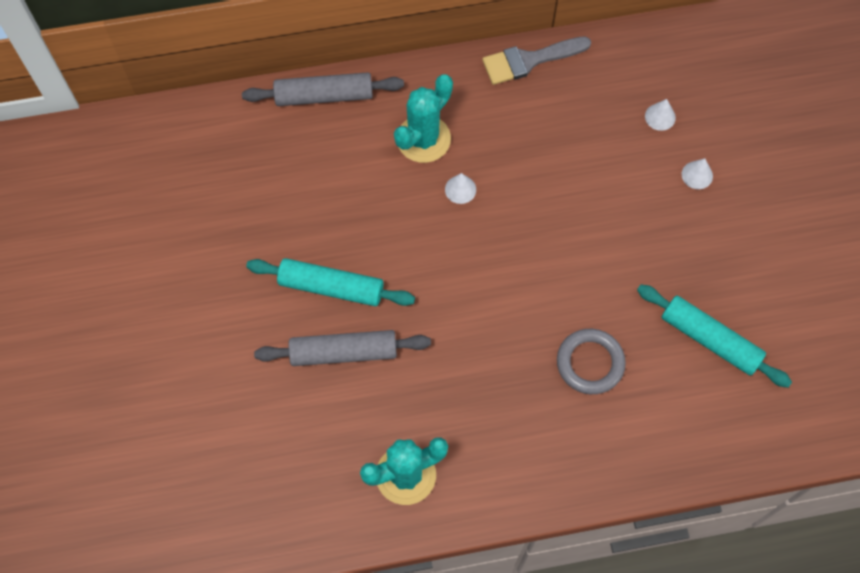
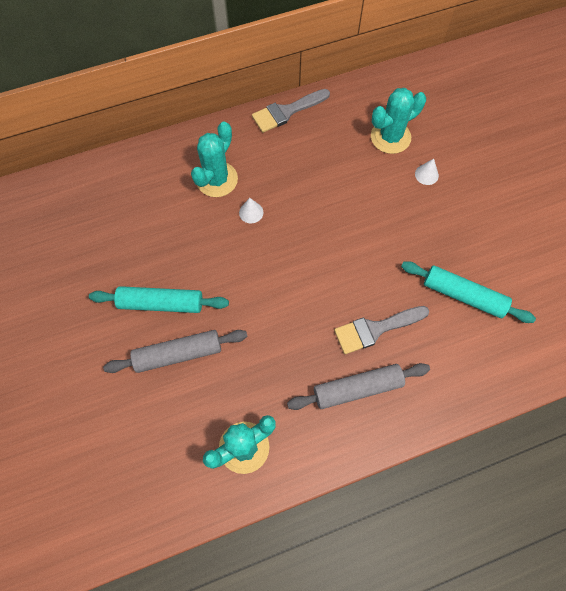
camera: 10 degrees left, 0 degrees up
(324, 96) = (136, 159): grey rolling pin -> grey rolling pin (357, 389)
(590, 363) = (375, 329): grey ring -> grey brush
(660, 117) = (390, 137): white cone -> turquoise cactus

